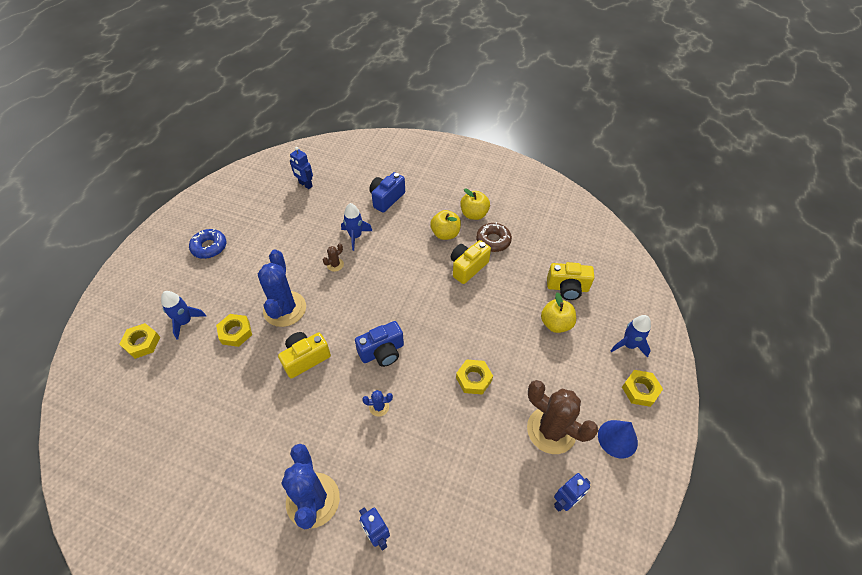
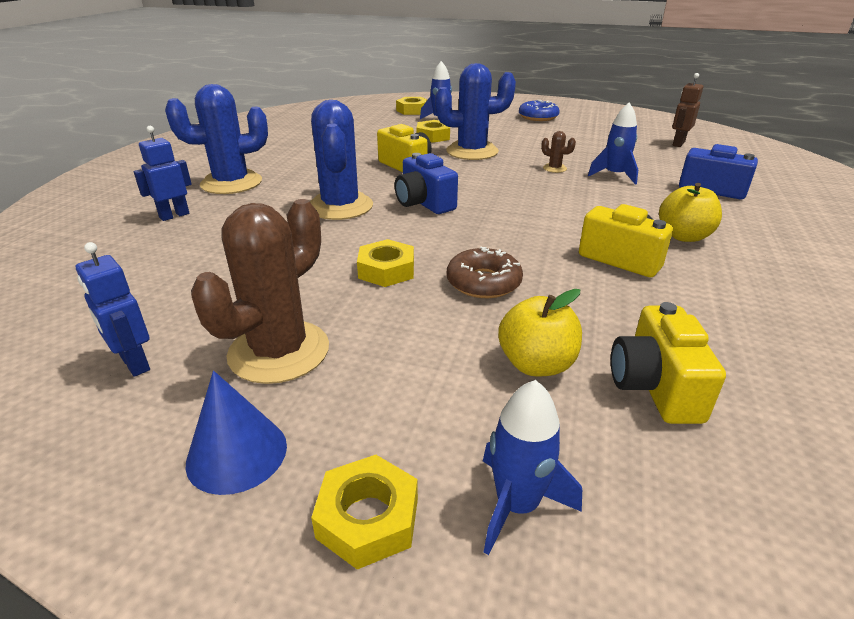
camera: 85 degrees right, 20 degrees down
(305, 185) = (678, 144): blue robot -> brown robot
(379, 407) = (340, 206): blue cactus -> blue cactus, size x2.38
(474, 214) = (765, 261): yellow apple -> none
(493, 240) = (714, 283): brown donut -> brown donut (483, 282)

